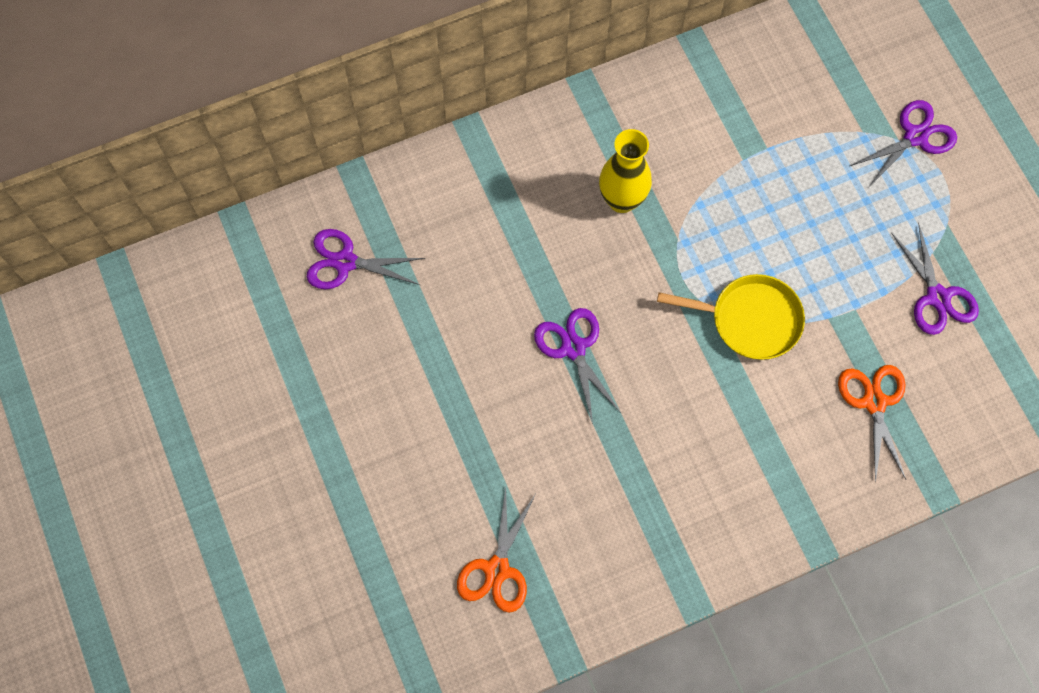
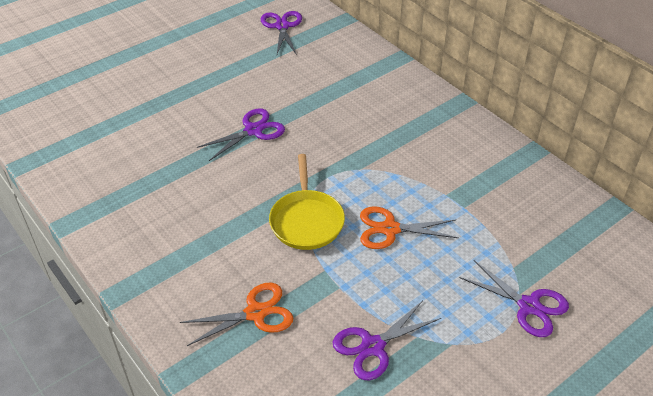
camera: 75 degrees right, 25 degrees down
(497, 569) = (84, 123): orange scissors -> orange scissors (390, 229)
(622, 200) = (379, 135): yellow vase -> none

